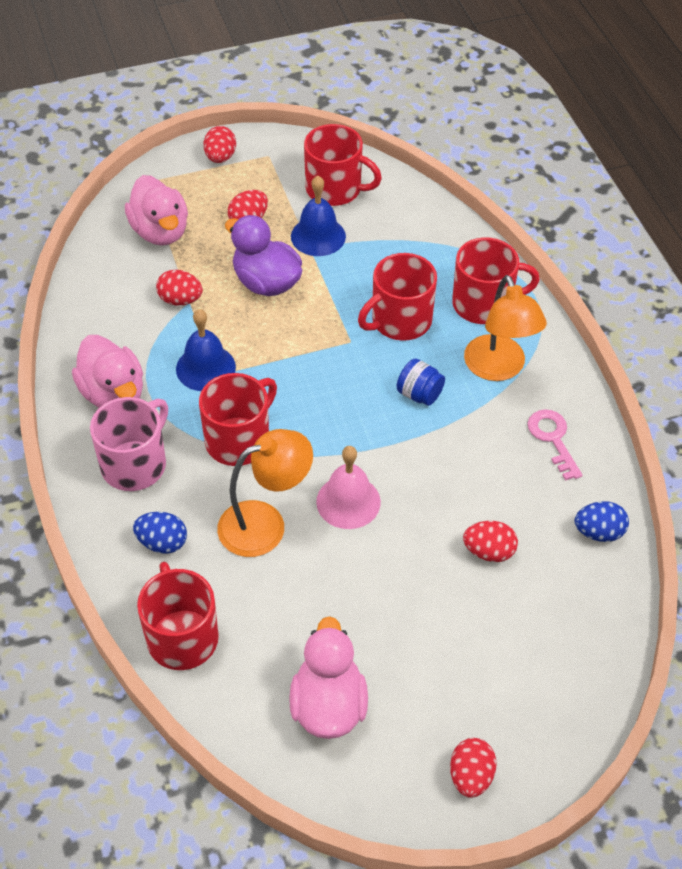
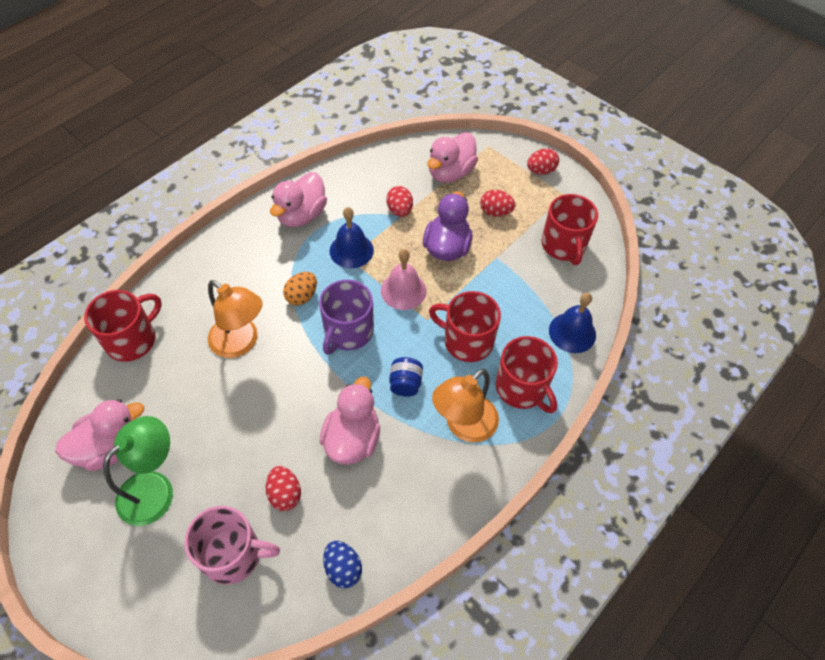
camera: 60 degrees right, 5 degrees up
(135, 464) = (252, 252): pink mug -> pink mug (233, 555)
(162, 543) = (199, 295): blue egg -> none
(239, 440) = (302, 296): red mug -> orange egg
(318, 236) = (511, 256): blue bell -> blue bell (572, 332)
(319, 416) = (348, 332): none -> purple mug
(348, 502) = (284, 383): pink bell -> pink bell (403, 290)
(411, 675) = (155, 488): none -> green lamp
(458, 467) = (352, 439): none -> pink duck
(470, 776) = (84, 565): red egg -> none
(553, 439) = (417, 495): pink key -> none

